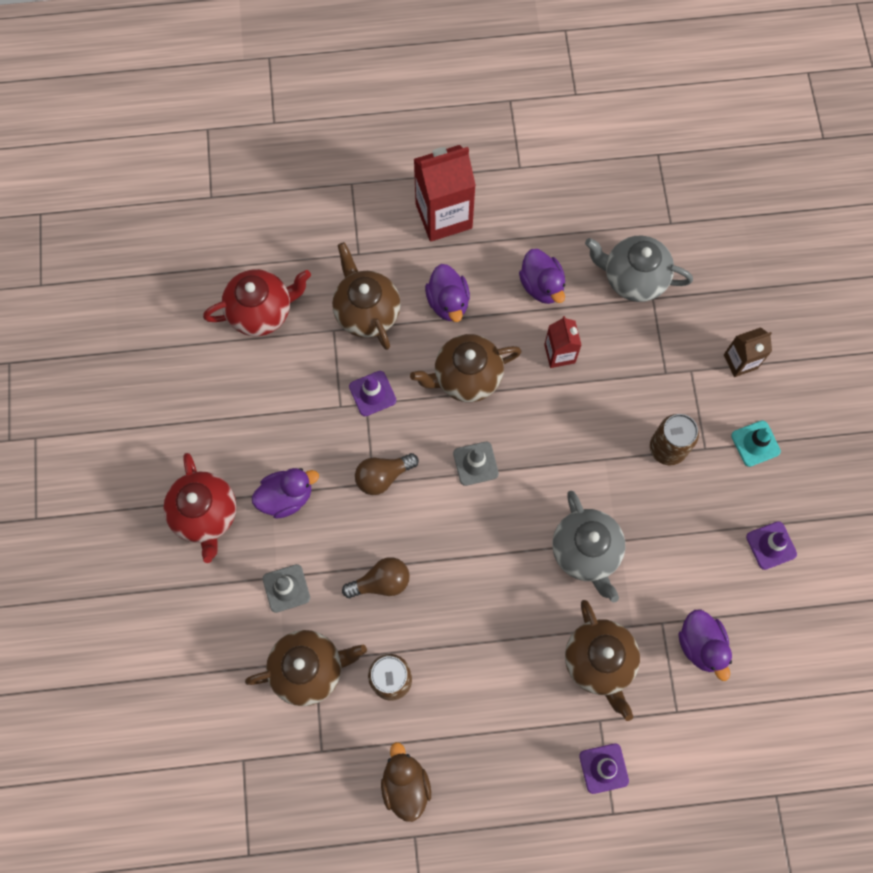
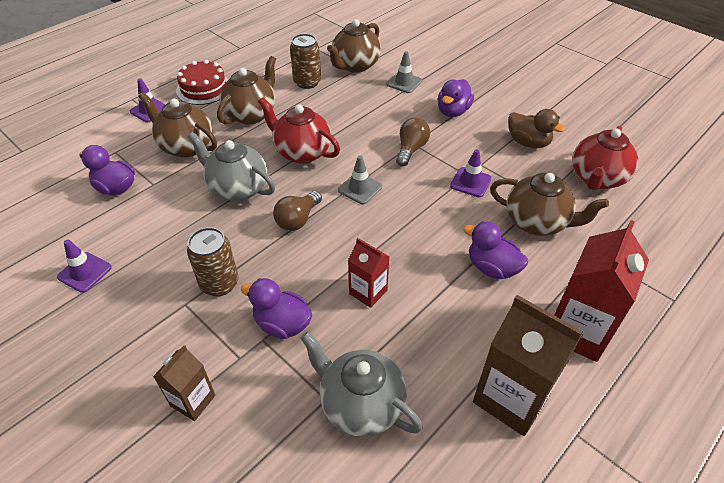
camera: 140 degrees right, 25 degrees down
(205, 515) = (483, 84): red teapot -> red teapot (301, 152)
(381, 582) = (356, 110): brown light bulb -> brown light bulb (298, 220)
(405, 784) = (261, 58): brown duck -> brown duck (528, 143)
(466, 377) = (421, 230): brown teapot -> brown teapot (251, 114)
(518, 767) = (203, 88): none -> red cake
(535, 212) = (511, 398): none -> brown carton
(542, 286) = (435, 334): purple duck -> purple duck (282, 324)
(633, 278) = (360, 404): grey teapot -> grey teapot turned 120 degrees counterclockwise
(755, 443) = (137, 337): turquoise traffic cone -> none

